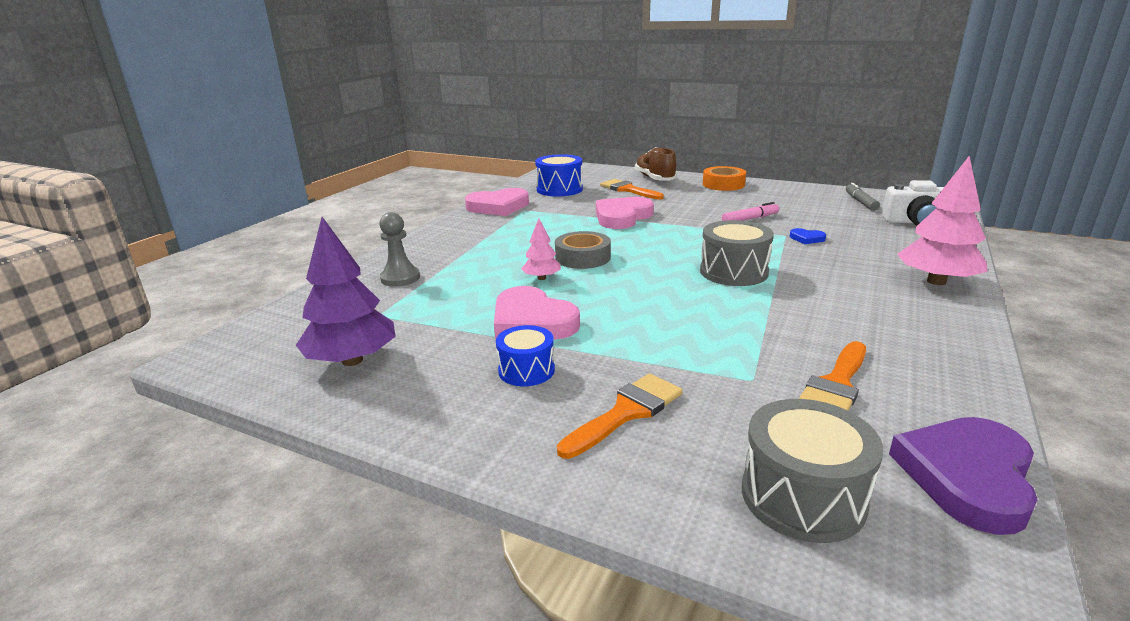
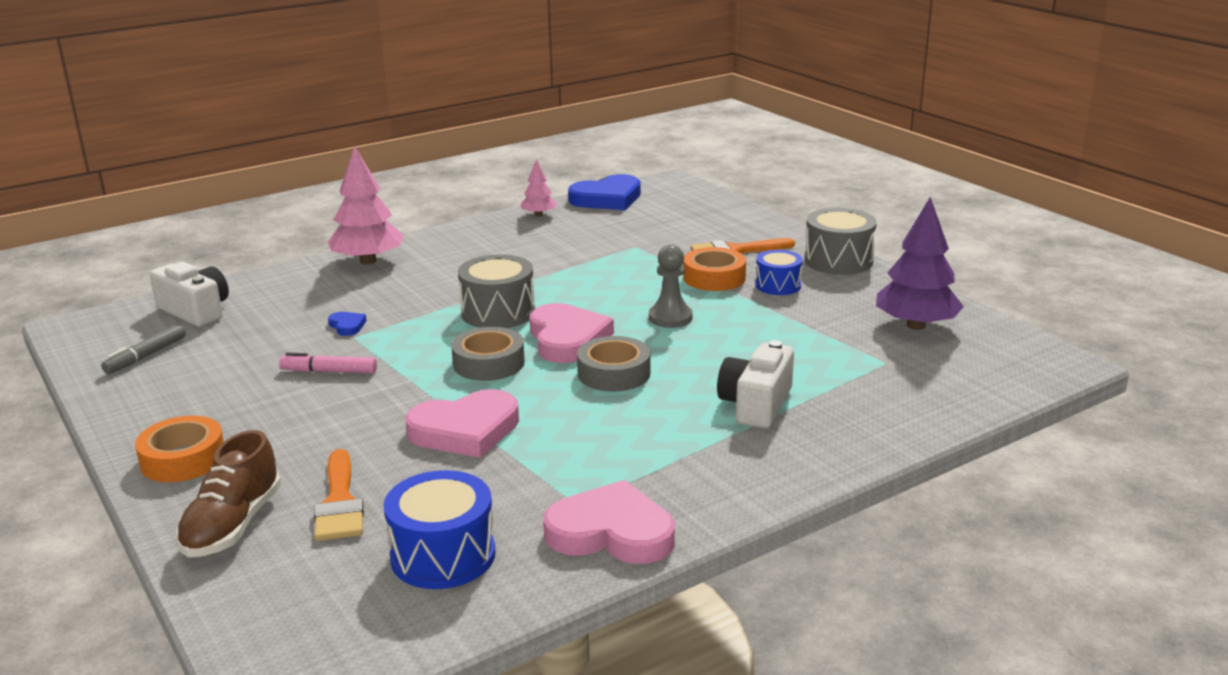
camera: 150 degrees left, 0 degrees up
(400, 278) = (850, 406): grey pawn -> grey pawn (670, 318)
(468, 264) = (756, 404): none -> white camera
(532, 321) = (741, 318): pink heart -> pink heart (567, 339)
(542, 278) = (689, 359): pink tree -> pink tree (538, 215)
(605, 360) = (714, 278): none -> orange tape
(671, 243) = (488, 363): none -> grey tape
(802, 496) = (691, 210): grey drum -> grey drum (838, 260)
(836, 384) = (591, 233): orange brush -> none
(967, 476) = (607, 198): purple heart -> blue heart

